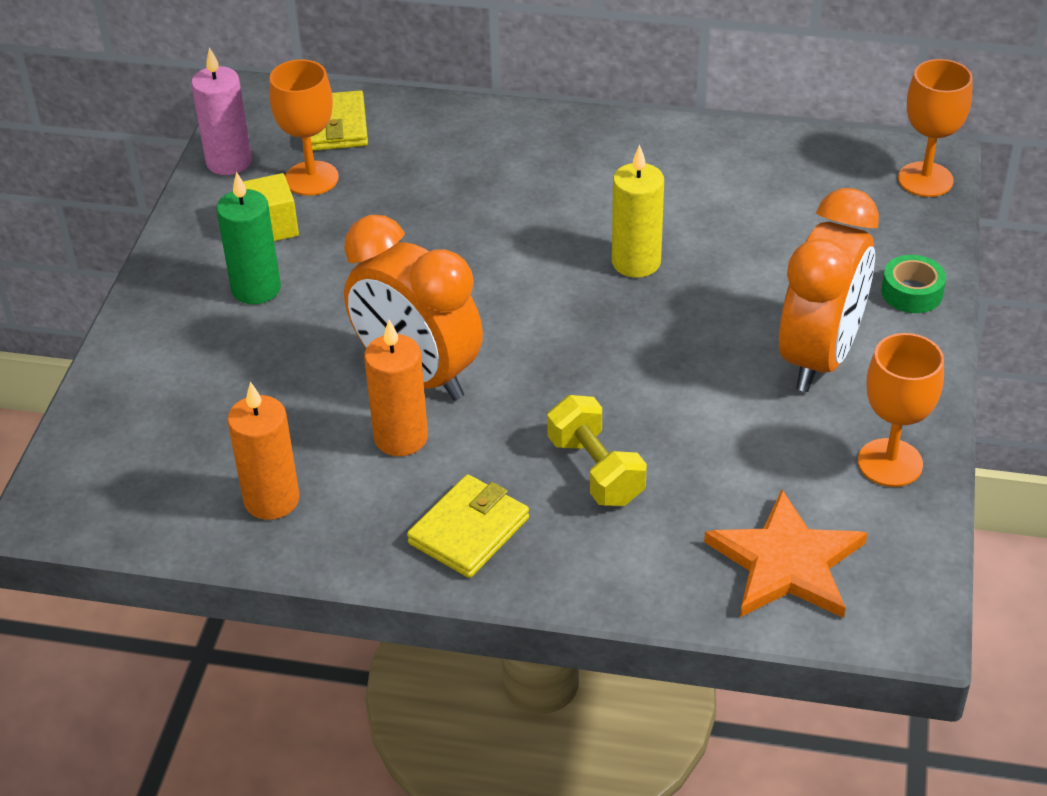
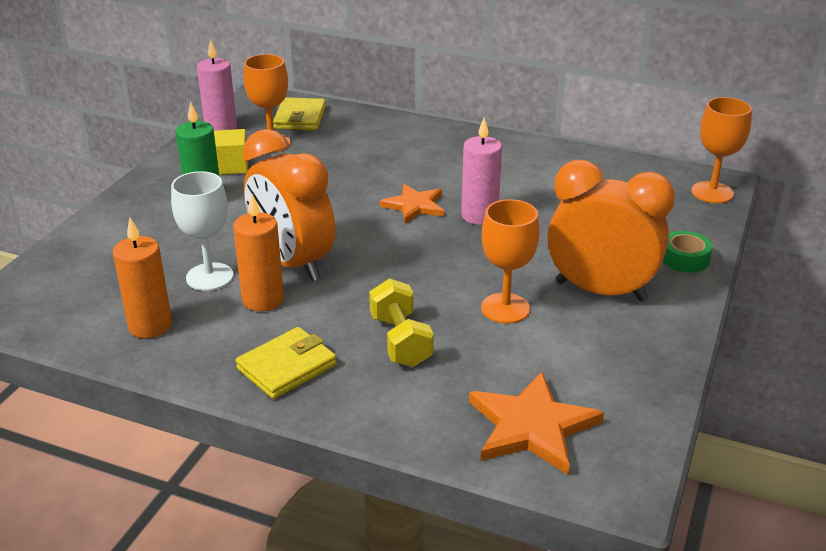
camera: 10 degrees right, 10 degrees down
(317, 414) = (209, 277): none -> white goblet
(546, 258) = (414, 206): none -> orange star
(636, 262) = (479, 216): yellow candle -> pink candle
(819, 357) = (600, 291): orange clock -> orange clock turned 105 degrees counterclockwise
(890, 463) = (638, 368): orange goblet -> orange goblet (505, 308)

